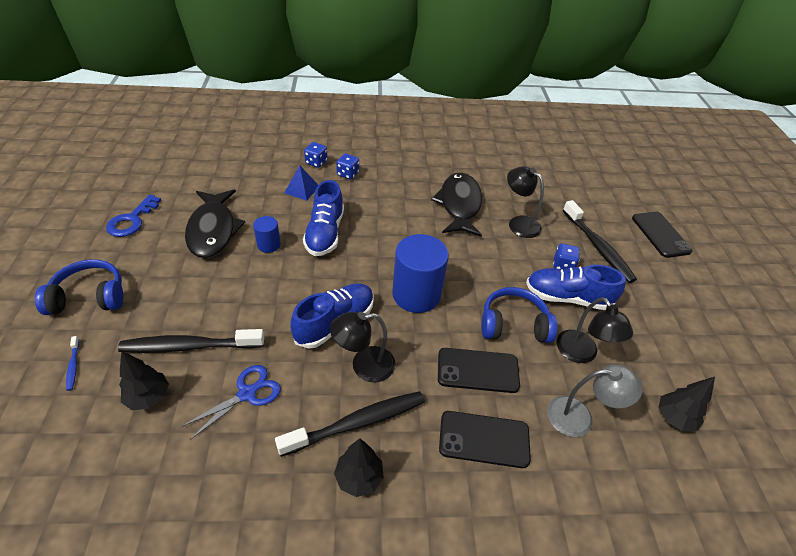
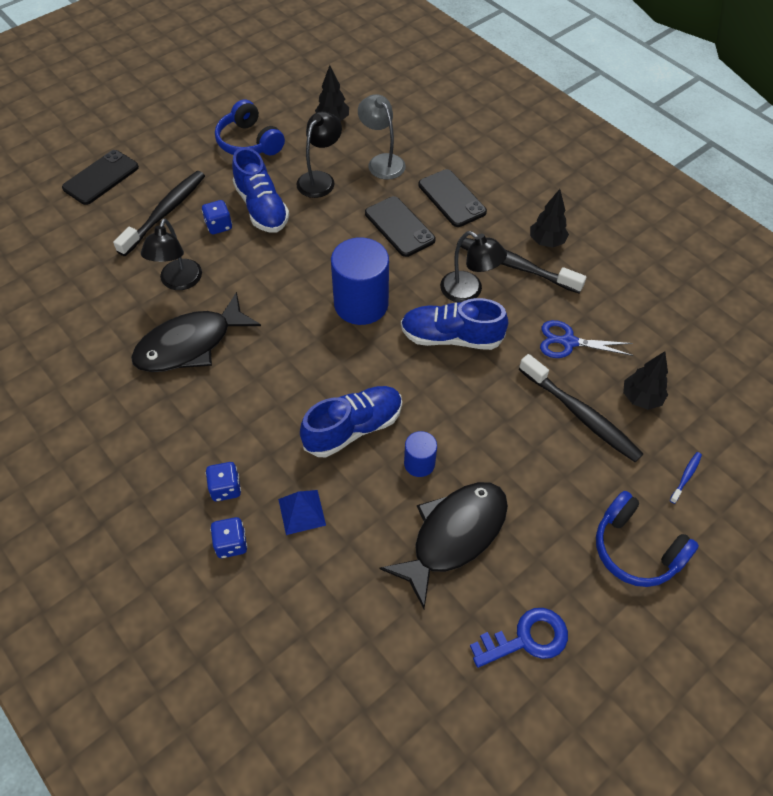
camera: 125 degrees left, 10 degrees up
(513, 324) = (330, 227): blue headphones -> blue headphones (249, 142)

